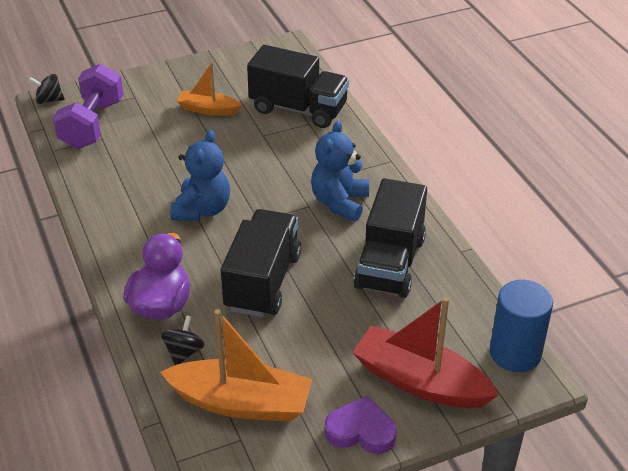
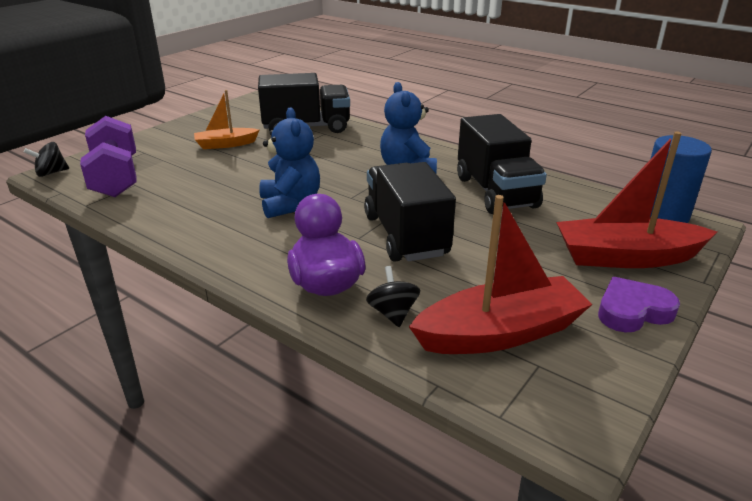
camera: 30 degrees left, 10 degrees down
(240, 403) = (499, 333): orange boat -> red boat

